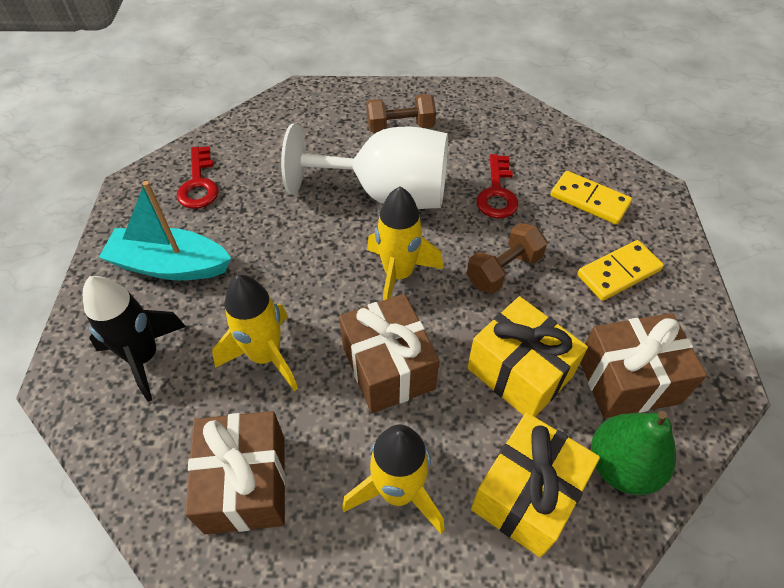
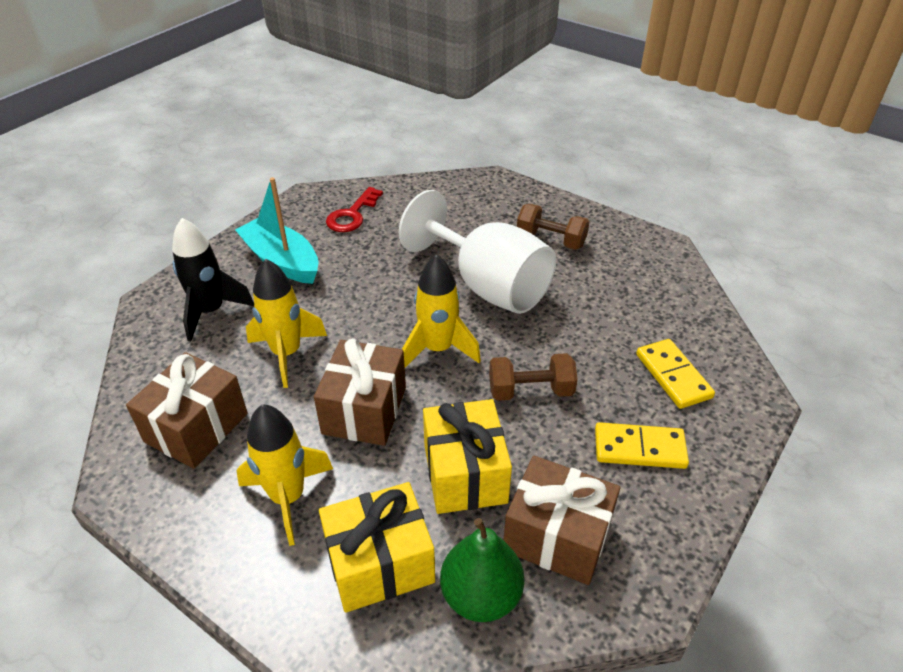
camera: 35 degrees right, 10 degrees down
(497, 192) = (587, 328): red key -> none

